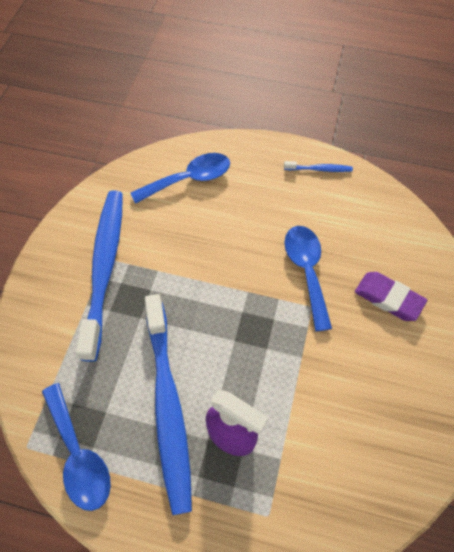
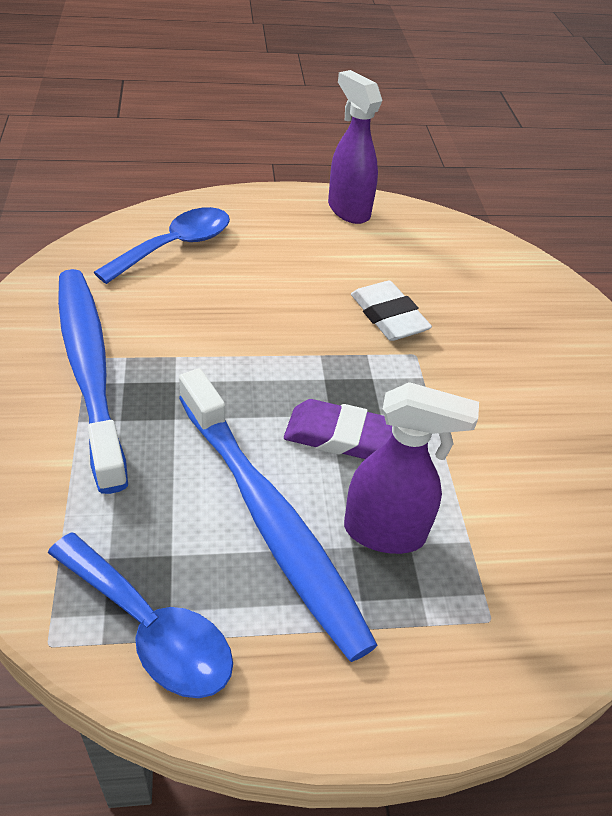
camera: 25 degrees left, 15 degrees down
(306, 271) = (388, 316): blue spoon -> white eraser
(319, 169) = (348, 210): blue toothbrush -> purple spray bottle
(388, 298) = (507, 325): purple eraser -> purple eraser (339, 436)

